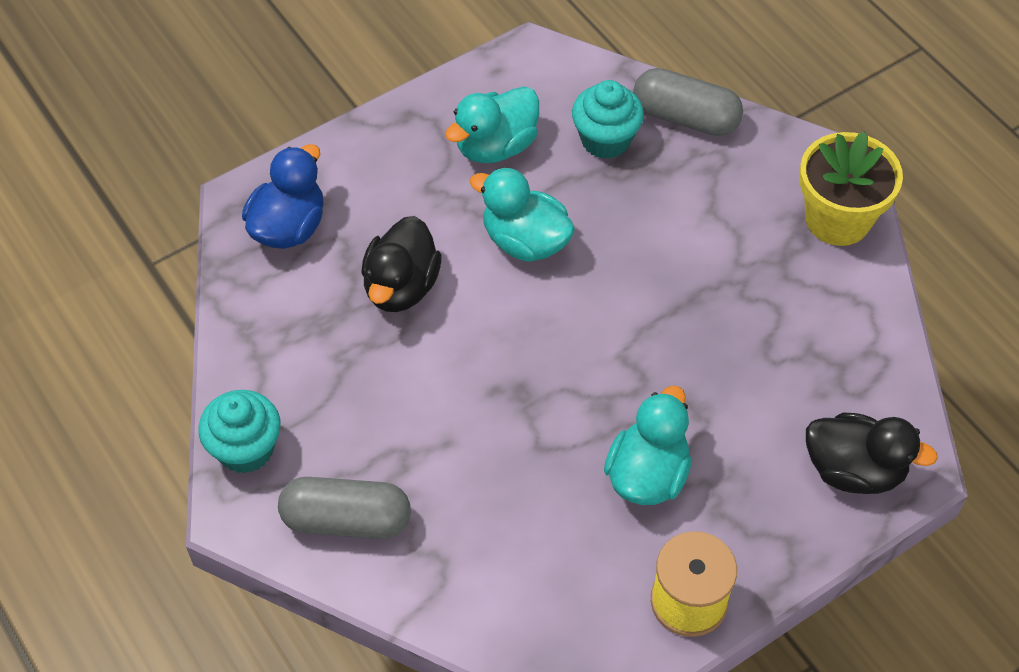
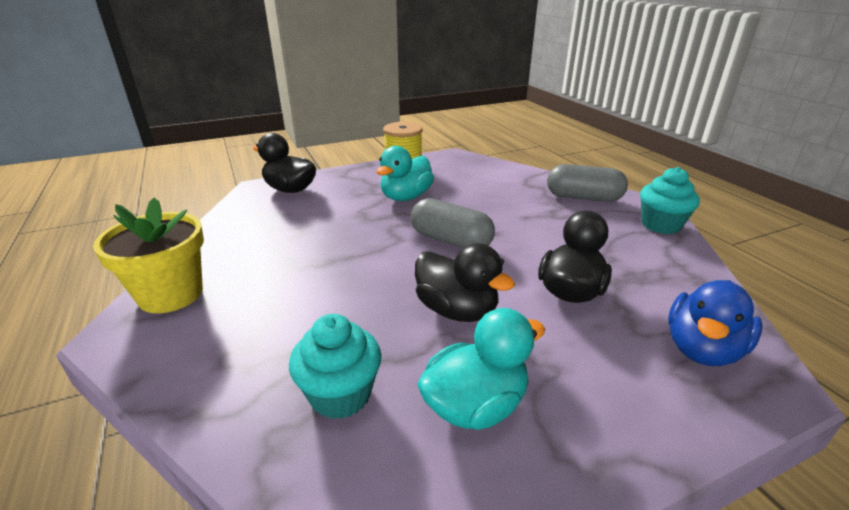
camera: 170 degrees left, 25 degrees down
(525, 241) = (457, 310): turquoise duck -> black duck
(685, 117) = (229, 409): grey capsule -> grey capsule (450, 240)

